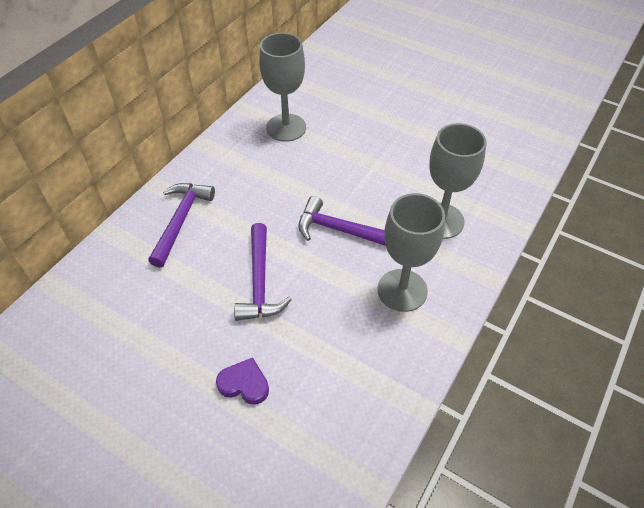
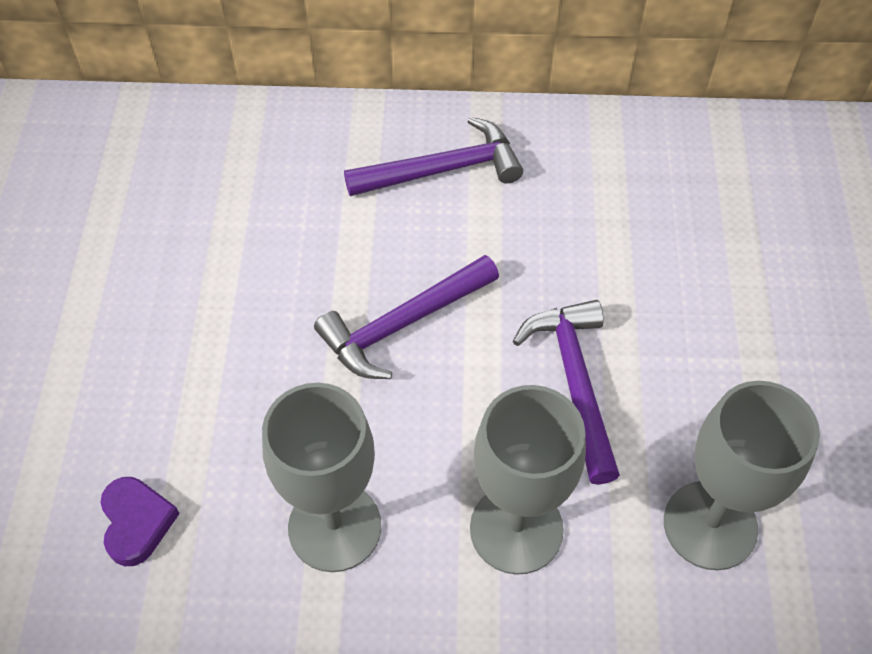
camera: 60 degrees right, 5 degrees up
(244, 384) = (228, 398): purple heart -> purple heart (136, 522)
(286, 128) = (731, 192): grey goblet -> grey goblet (335, 527)

